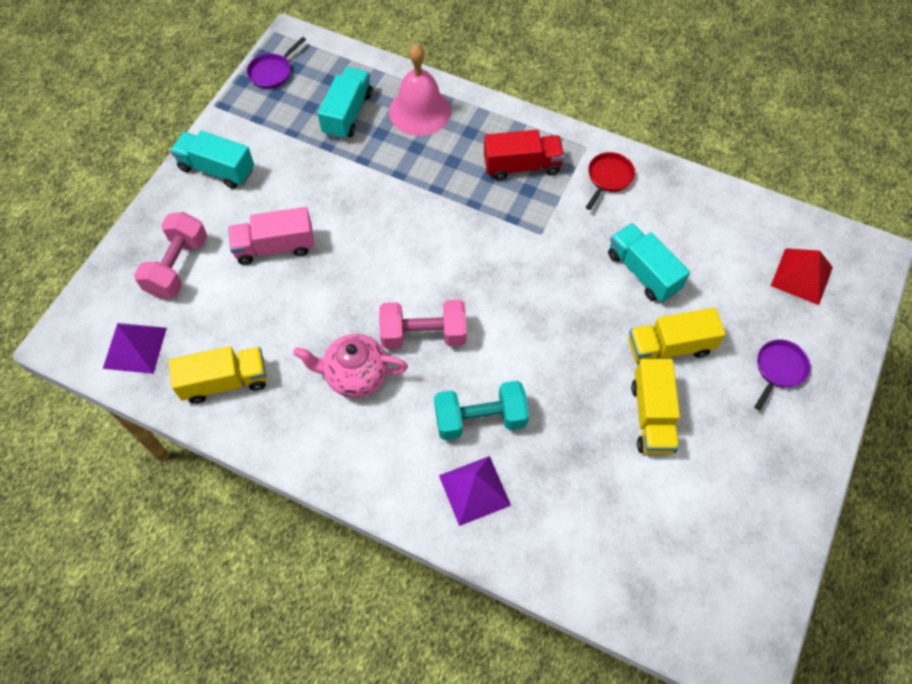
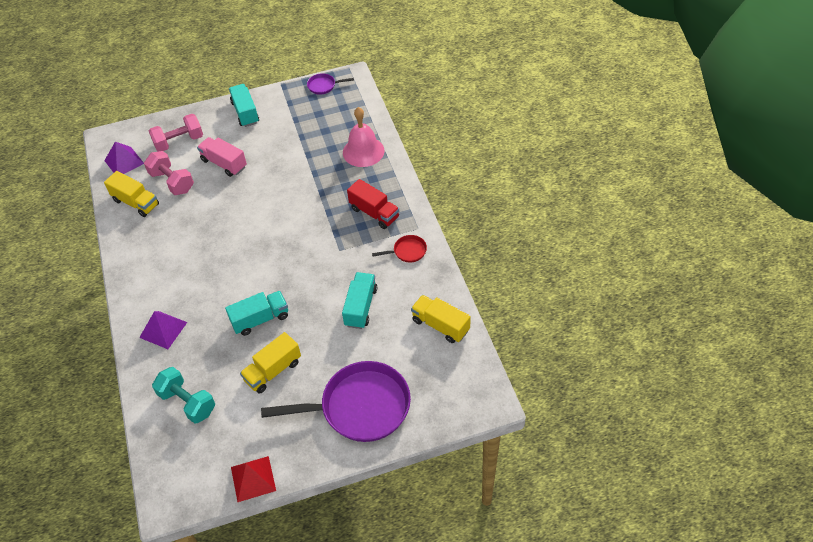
camera: 50 degrees right, 10 degrees down
(347, 114) = (330, 128): turquoise truck -> turquoise truck (260, 319)
(355, 375) = (183, 243): pink teapot -> none
(423, 334) = (230, 250): pink dumbbell -> pink dumbbell (172, 182)
(480, 419) = (204, 304): turquoise dumbbell -> turquoise dumbbell (187, 402)
(669, 347) = (324, 350): yellow truck -> yellow truck (440, 325)
(779, 369) = (359, 407): purple pan -> purple pan, size x2.36
(801, 276) = (436, 378): red pyramid -> red pyramid (253, 479)

